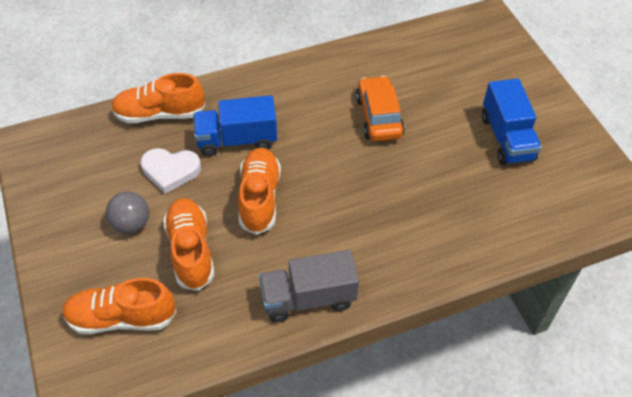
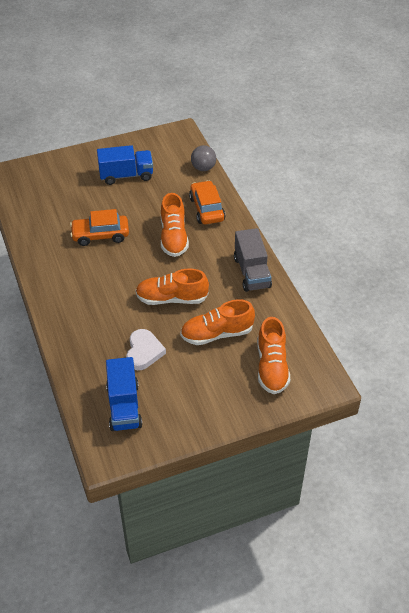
camera: 90 degrees left, 5 degrees down
(131, 224) = (193, 370): grey ball -> grey ball (203, 168)
(159, 114) = (83, 364): orange shoe -> orange shoe (173, 237)
(237, 140) = (116, 313): blue truck -> blue truck (124, 406)
(446, 239) = (206, 209): none -> orange car

